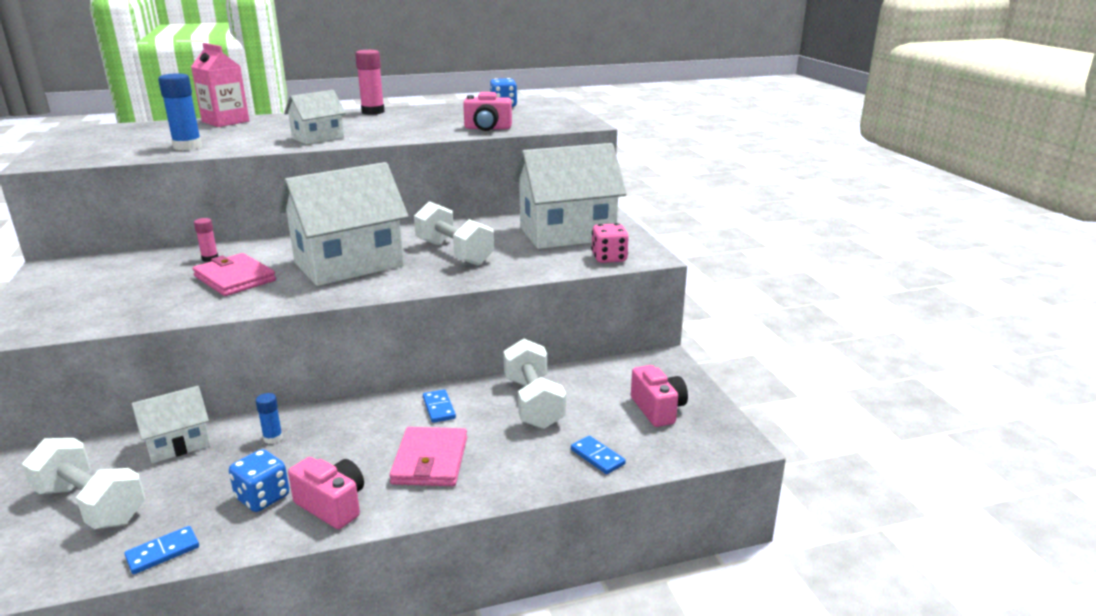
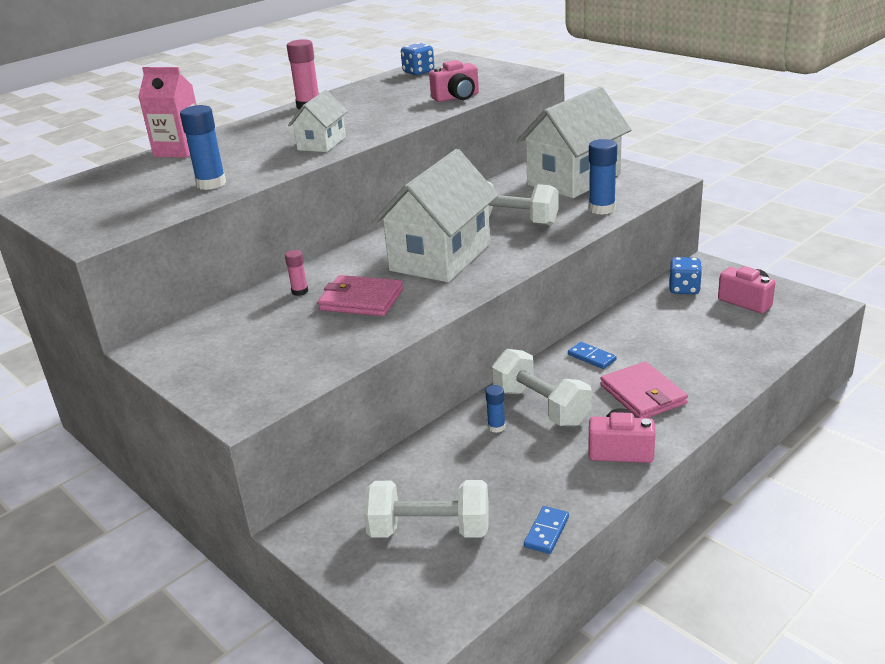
camera: 25 degrees left, 5 degrees up
(178, 444) = (423, 462): white house -> none
(262, 497) = (559, 467): blue dice -> blue dice (684, 289)
(533, 403) = (655, 328): white dumbbell -> white dumbbell (541, 406)
(546, 264) = (601, 209): none -> blue glue stick
(597, 457) = (752, 347): blue domino -> none
(609, 258) = (640, 190): pink dice -> none

